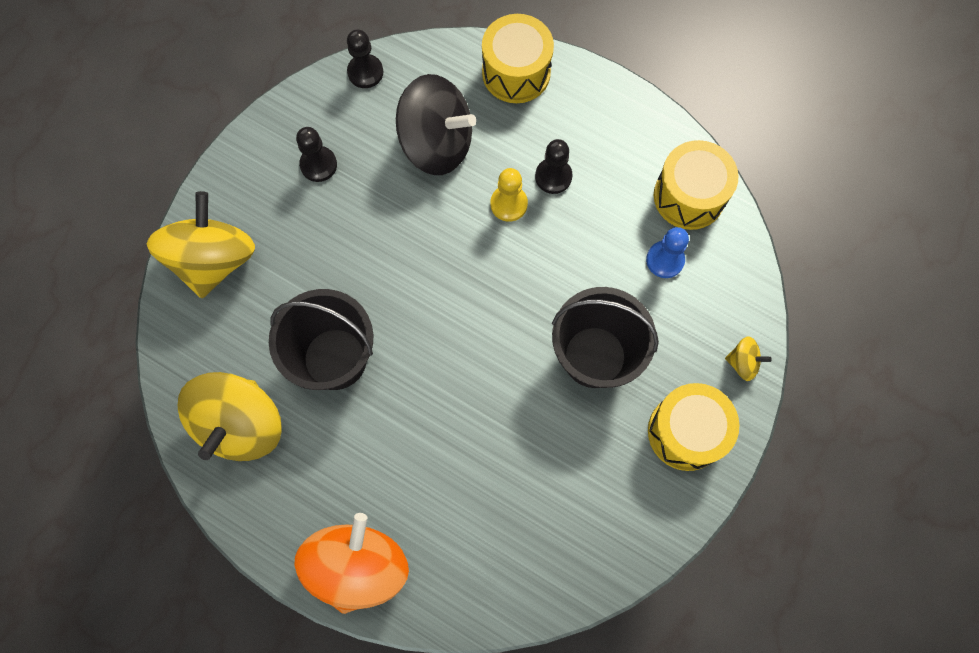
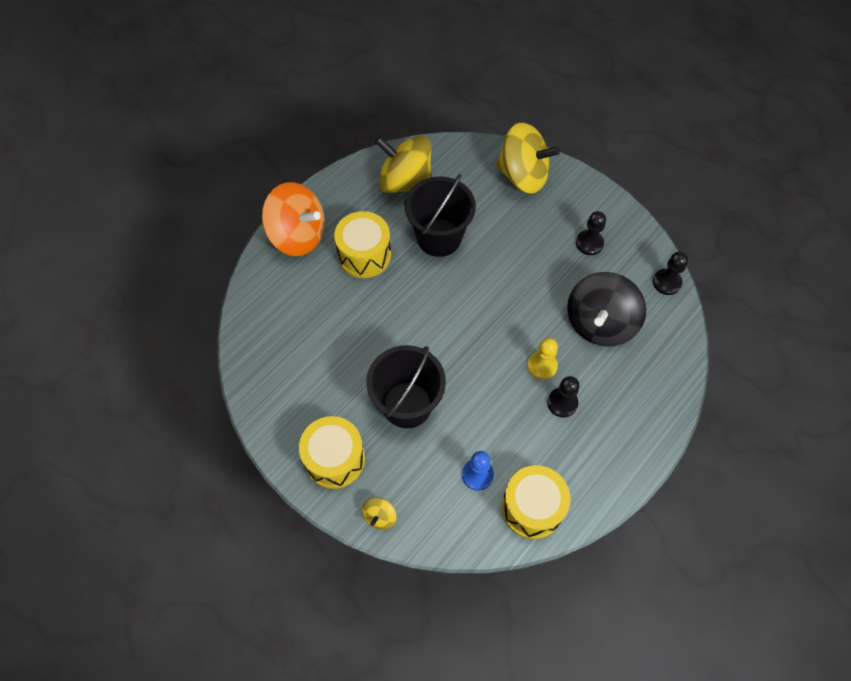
camera: 100 degrees right, 10 degrees down
(516, 72) = (661, 391): yellow drum -> yellow drum (364, 255)

